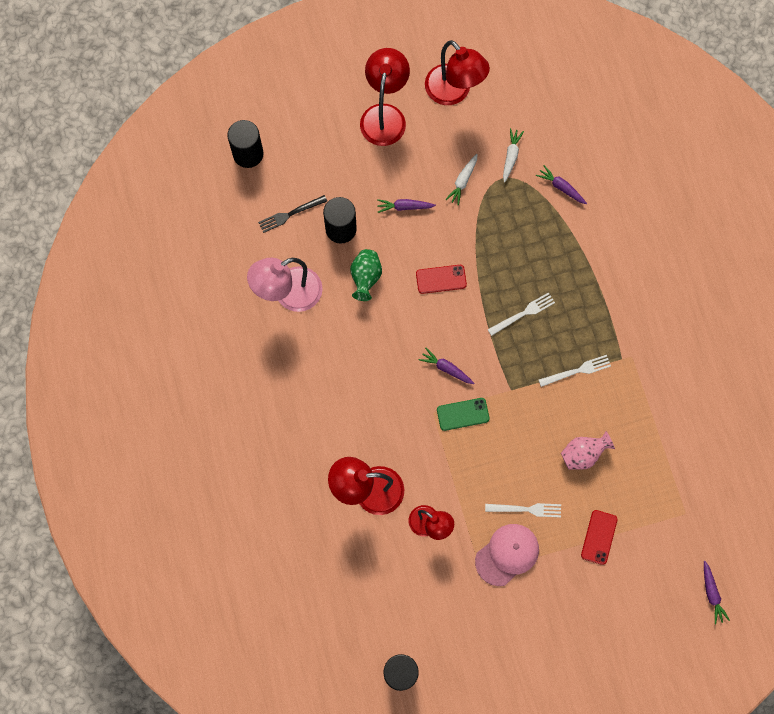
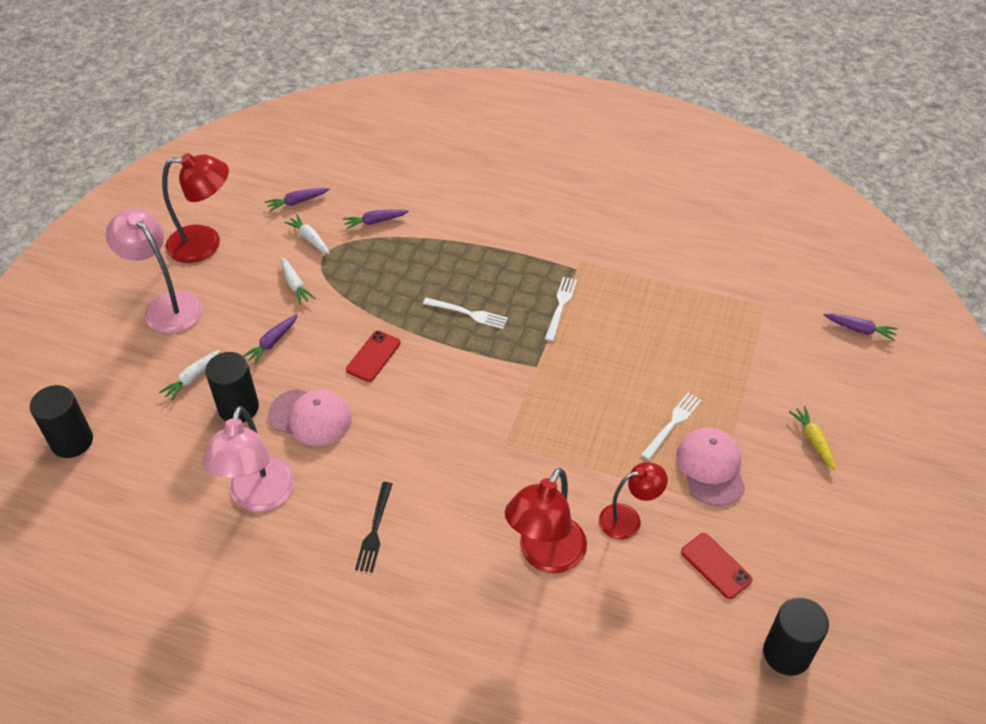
camera: 55 degrees left, 25 degrees down
(290, 214) = (176, 443): black fork -> black fork (374, 530)
(341, 182) = (192, 378): none -> white carrot
(365, 278) = (310, 417): green vase -> pink cap
(384, 115) = (166, 305): red lamp -> pink lamp
(446, 368) = (469, 405): purple carrot -> purple carrot (297, 202)
(463, 414) = (529, 419): green phone -> none
(523, 313) = (468, 313): white fork -> white fork turned 105 degrees clockwise
(579, 610) = (813, 440): none -> yellow carrot
(583, 454) = (648, 347): pink vase -> none
(599, 537) = (744, 382): red phone -> red phone (716, 566)

